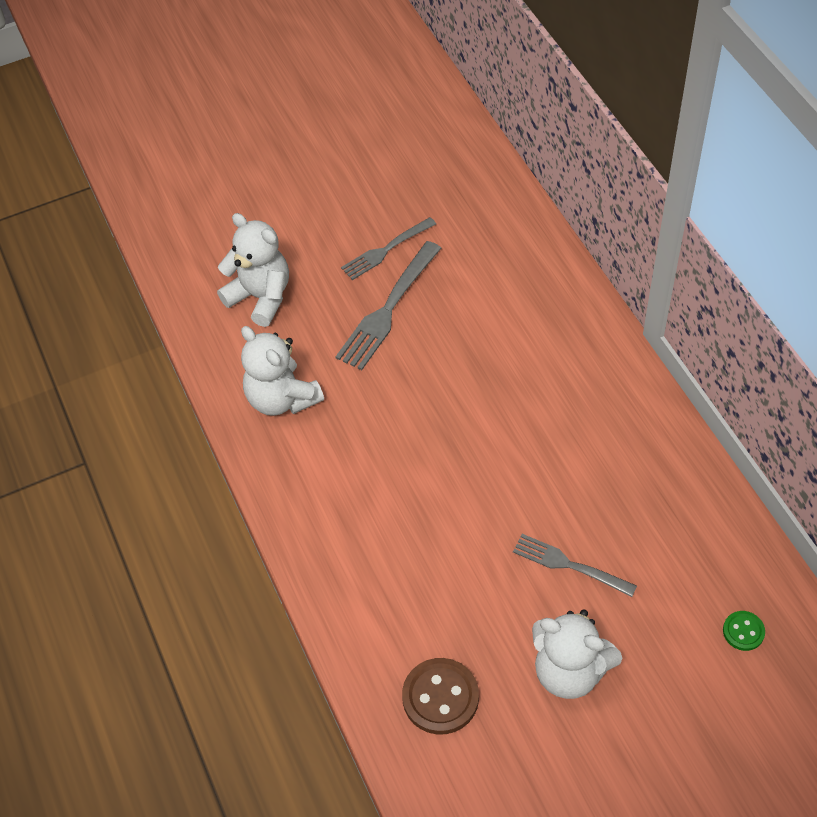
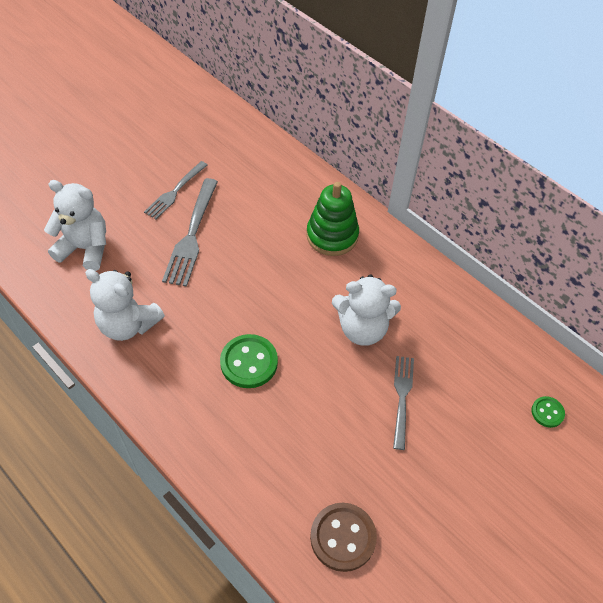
camera: 25 degrees left, 0 degrees up
(403, 477) = (249, 362): none -> green button
(559, 349) = (332, 235): none -> green stacking toy
(569, 565) = (402, 397): grey fork -> grey fork turned 90 degrees clockwise
(569, 671) = (435, 483): white teddy bear -> white teddy bear (362, 328)

